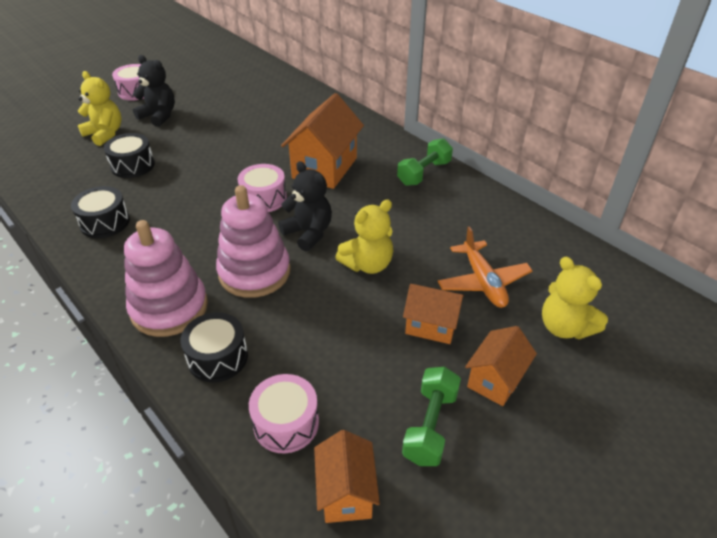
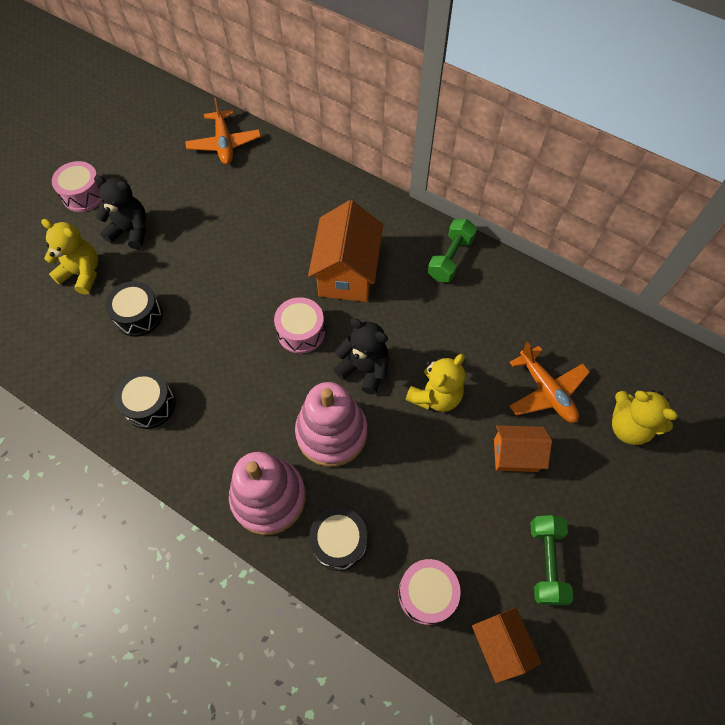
camera: 15 degrees left, 20 degrees up
(263, 79) = (224, 144): none -> orange plane
(495, 379) = (585, 500): orange house -> none

